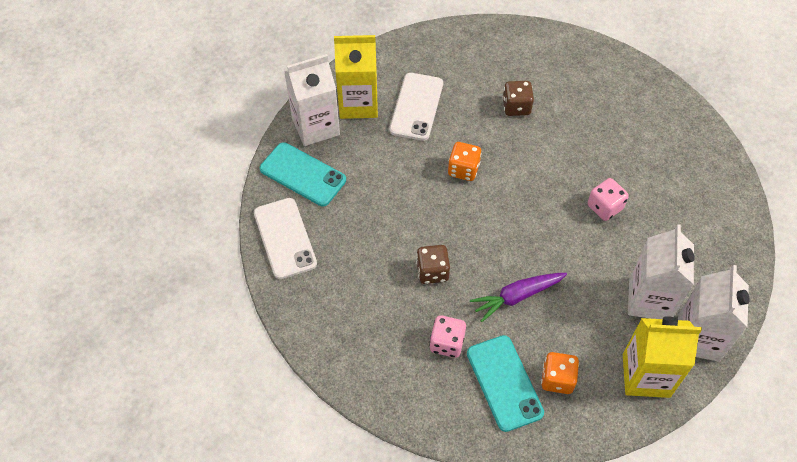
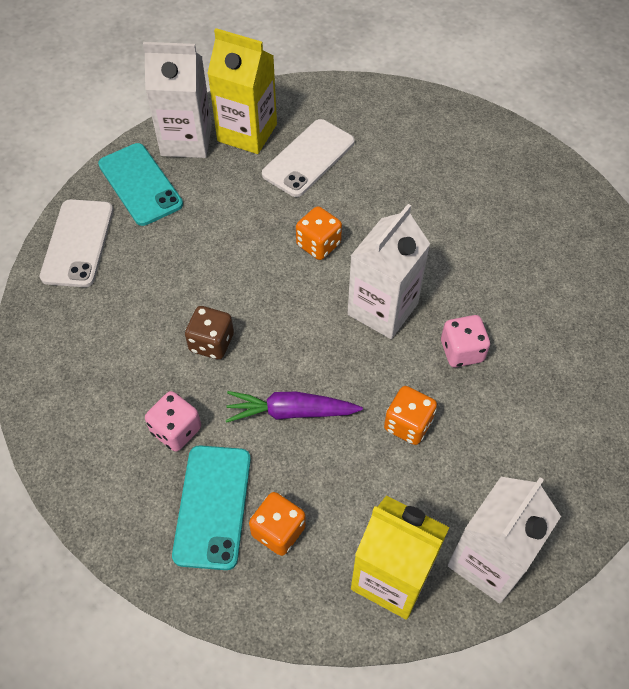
camera: 25 degrees right, 0 degrees up
(516, 107) = (423, 198): brown dice -> none
(598, 272) = (408, 424): none -> orange dice
(649, 299) = (453, 484): white carton -> white carton (382, 309)

